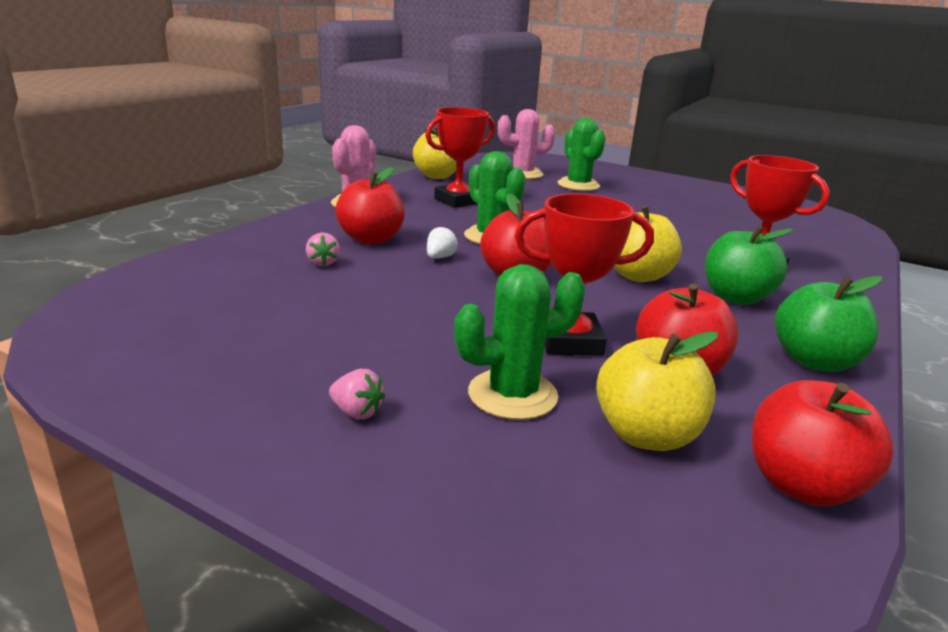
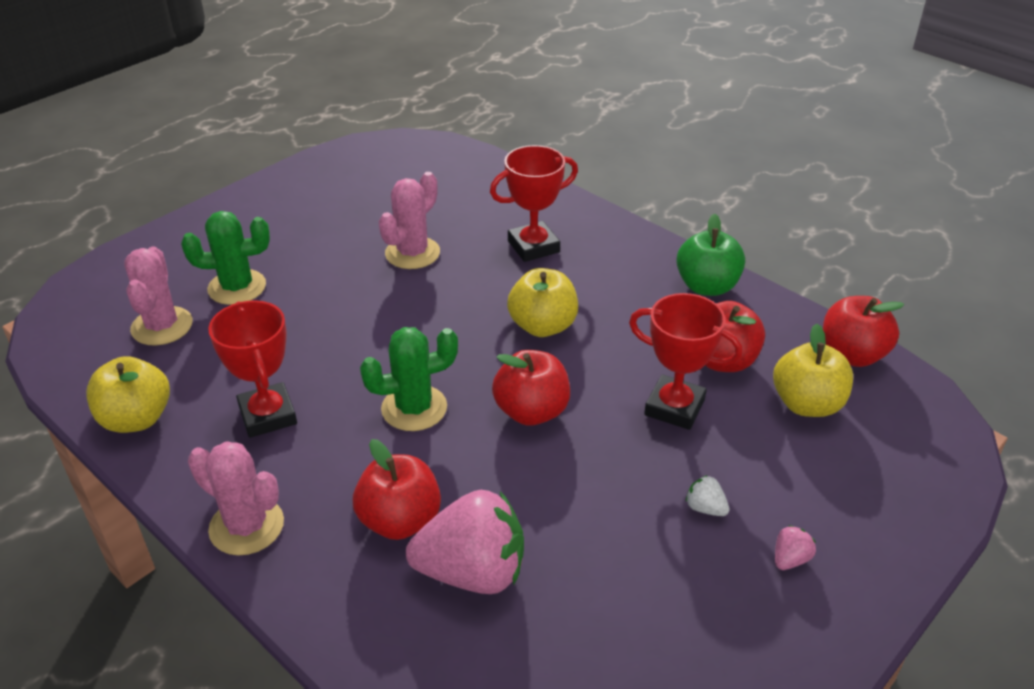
camera: 75 degrees left, 15 degrees up
(323, 263) = (472, 572): pink strawberry -> pink strawberry, size x2.49
(440, 257) = (472, 463): white strawberry -> white strawberry (705, 508)
(512, 395) = (760, 461): green cactus -> none
(570, 341) = (674, 407): red trophy -> red trophy turned 75 degrees counterclockwise
(680, 226) = (412, 253): none -> pink cactus
(736, 297) = (596, 283): green apple -> none

